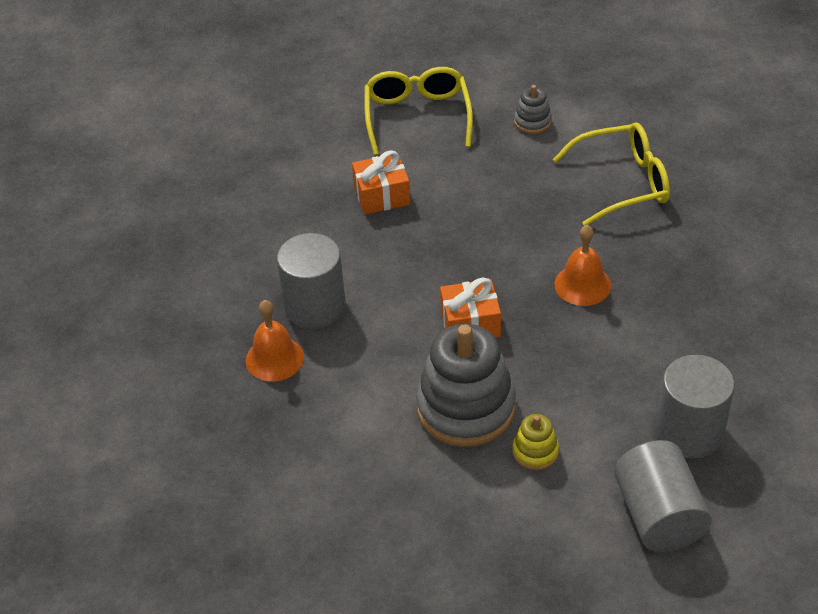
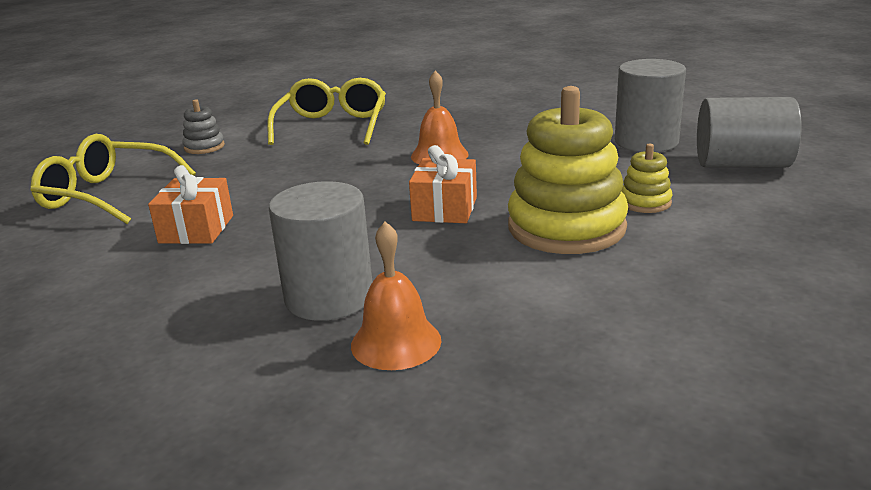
camera: 70 degrees left, 20 degrees down
(466, 408) = (566, 227): grey stacking toy -> yellow stacking toy

